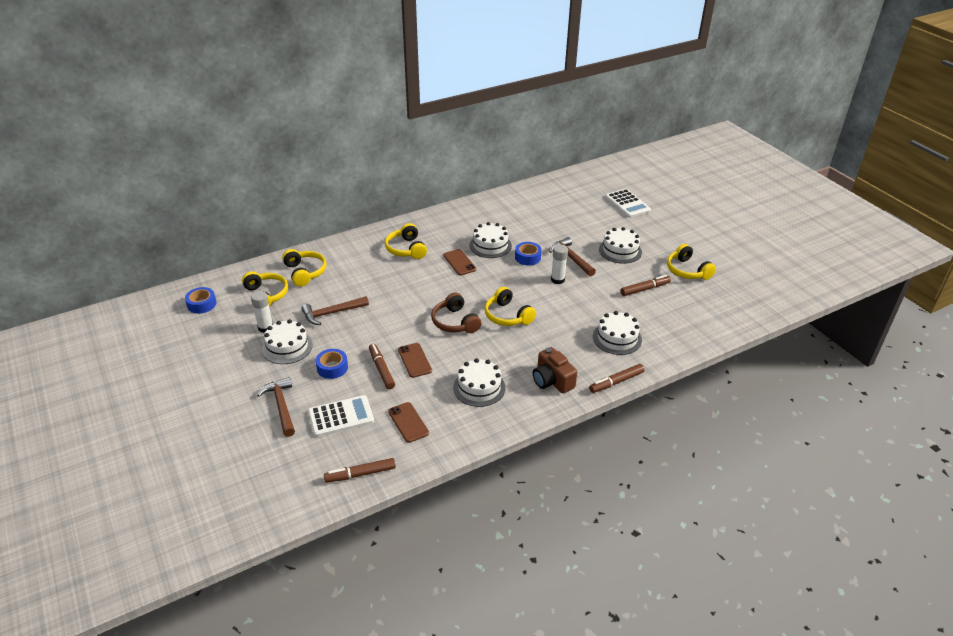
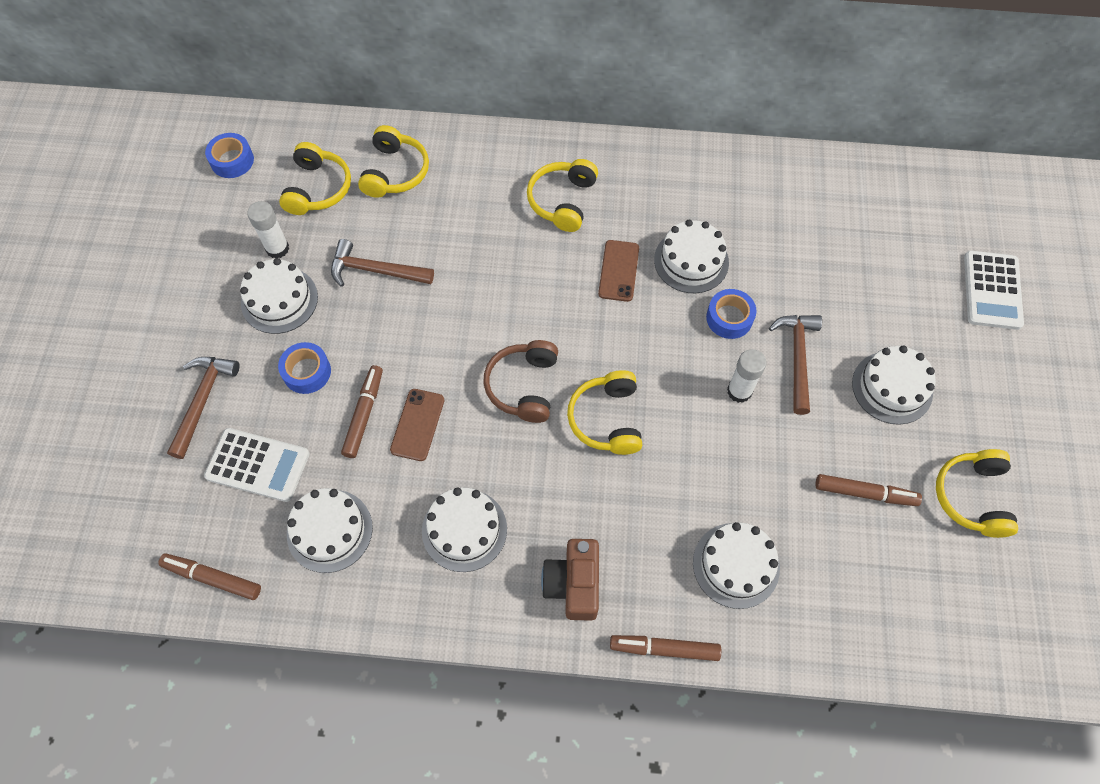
camera: 35 degrees right, 25 degrees up
(408, 422) = (329, 530): brown phone -> white cake

